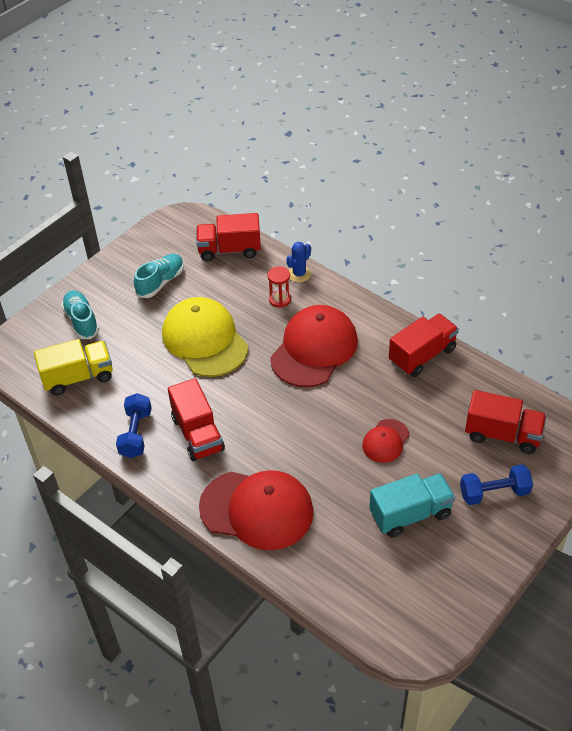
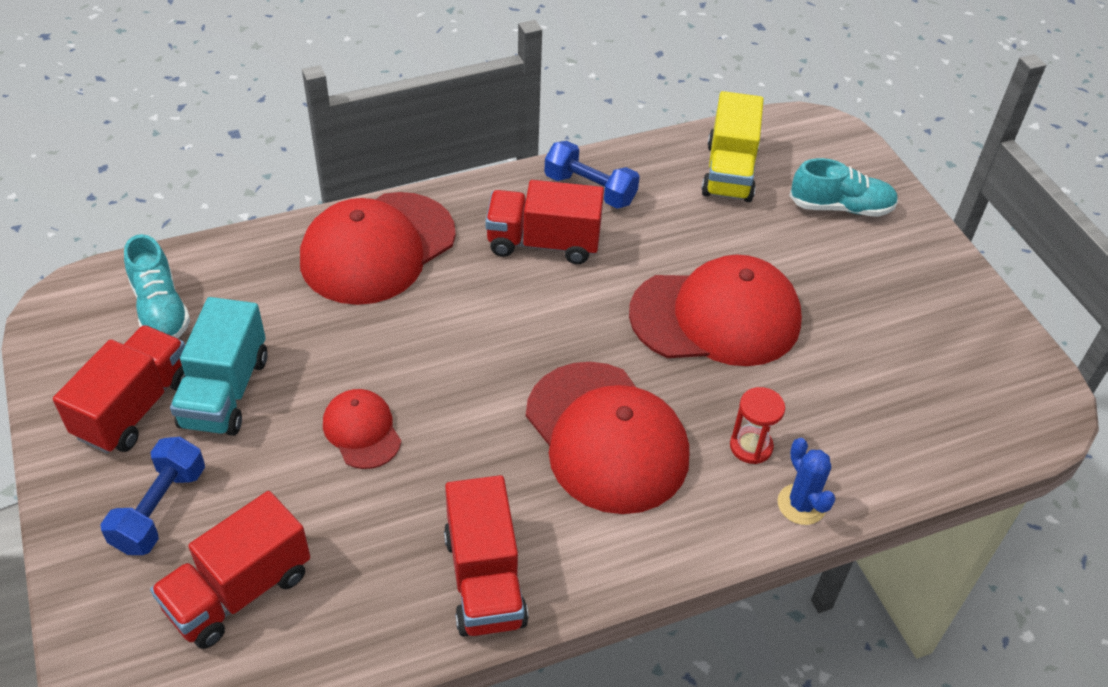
camera: 115 degrees right, 0 degrees up
(160, 282) = (881, 316): turquoise shoe -> turquoise shoe (160, 309)
(205, 340) = (716, 317): yellow cap -> red cap
(229, 250) = (920, 434): red truck -> red truck (135, 407)

